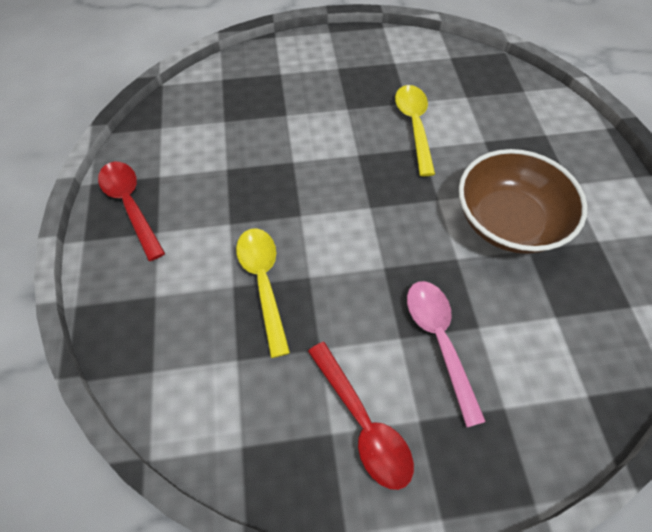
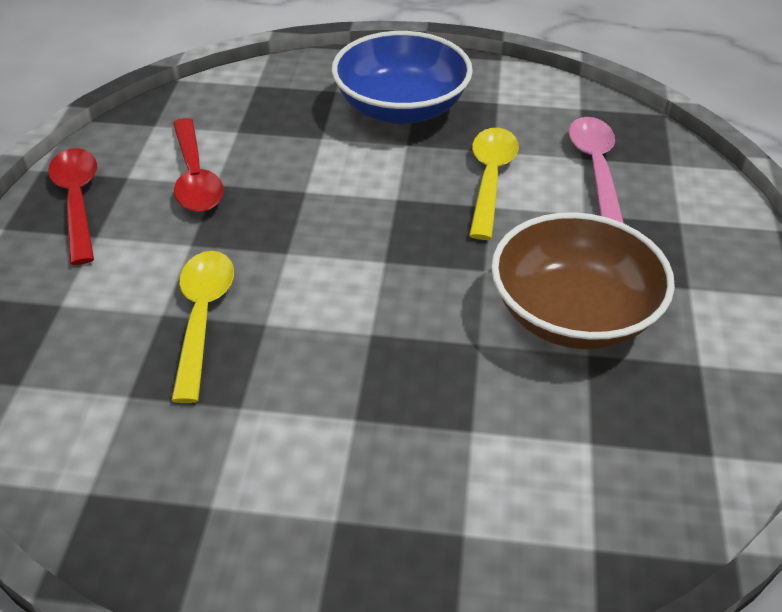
camera: 15 degrees right, 15 degrees down
(332, 80) = (401, 108): none -> blue bowl
(363, 423) = (258, 504): red spoon -> red spoon (195, 177)
(439, 341) = (407, 434): pink spoon -> pink spoon (595, 167)

